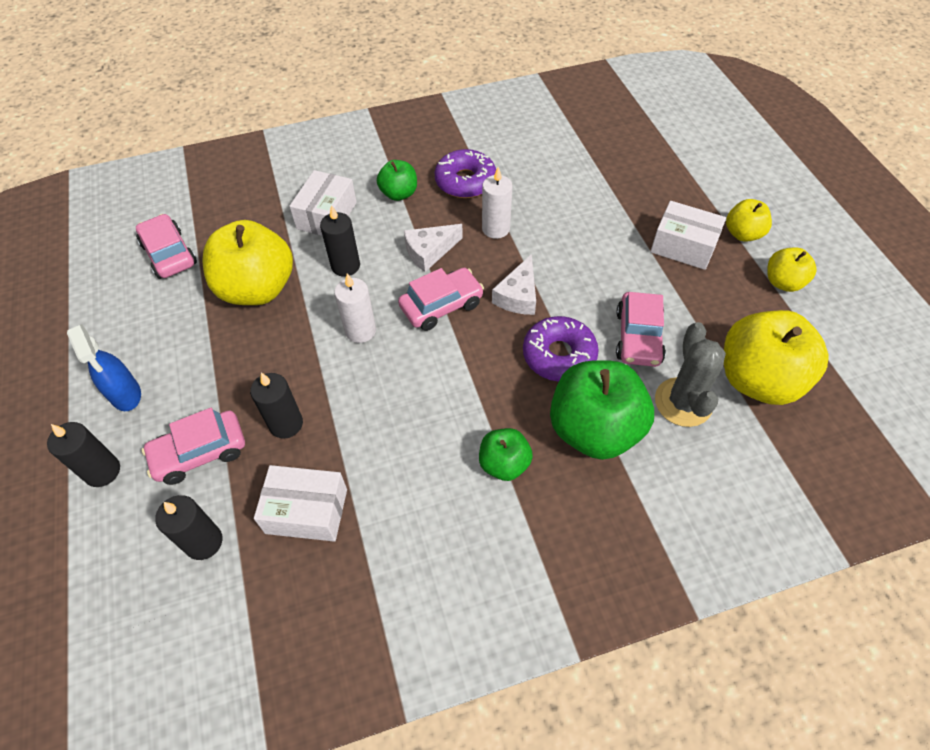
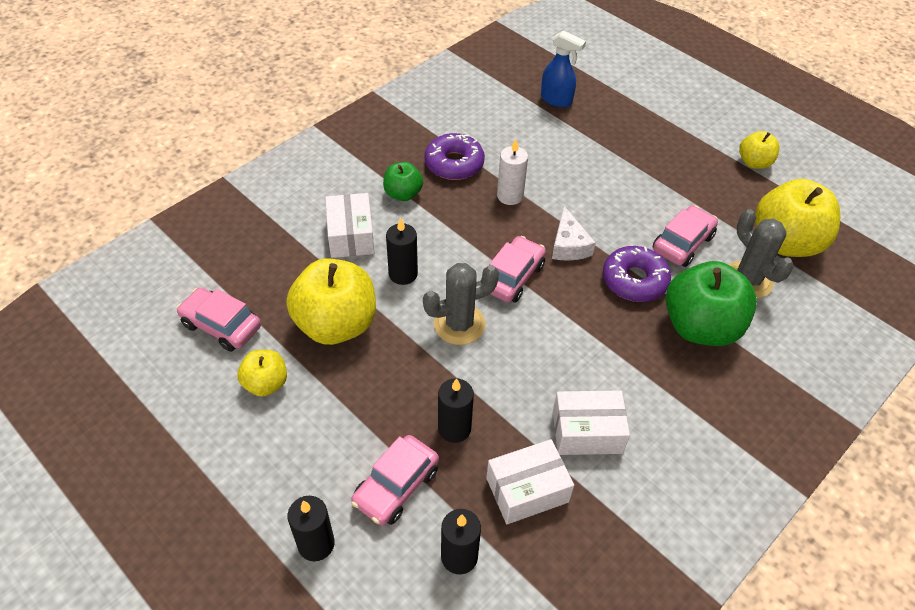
camera: 30 degrees left, 5 degrees down
(126, 395) = (283, 468): blue spray bottle -> blue spray bottle (556, 100)
(360, 331) = (459, 324): white candle -> grey cactus
(429, 252) = (468, 235): white cheese -> none
(504, 464) = (654, 382): green apple -> none
(638, 337) = (682, 243): pink car -> pink car turned 120 degrees counterclockwise
(683, 246) = (666, 159): white box -> white box (587, 432)
(742, 234) = (701, 135): yellow apple -> yellow apple (266, 383)

